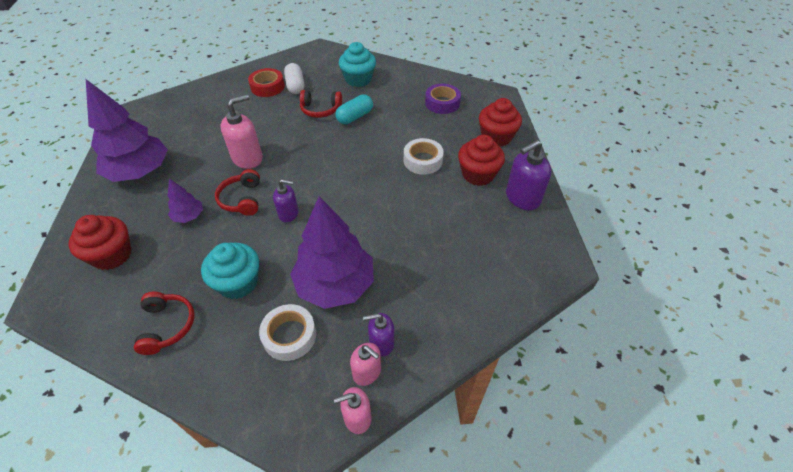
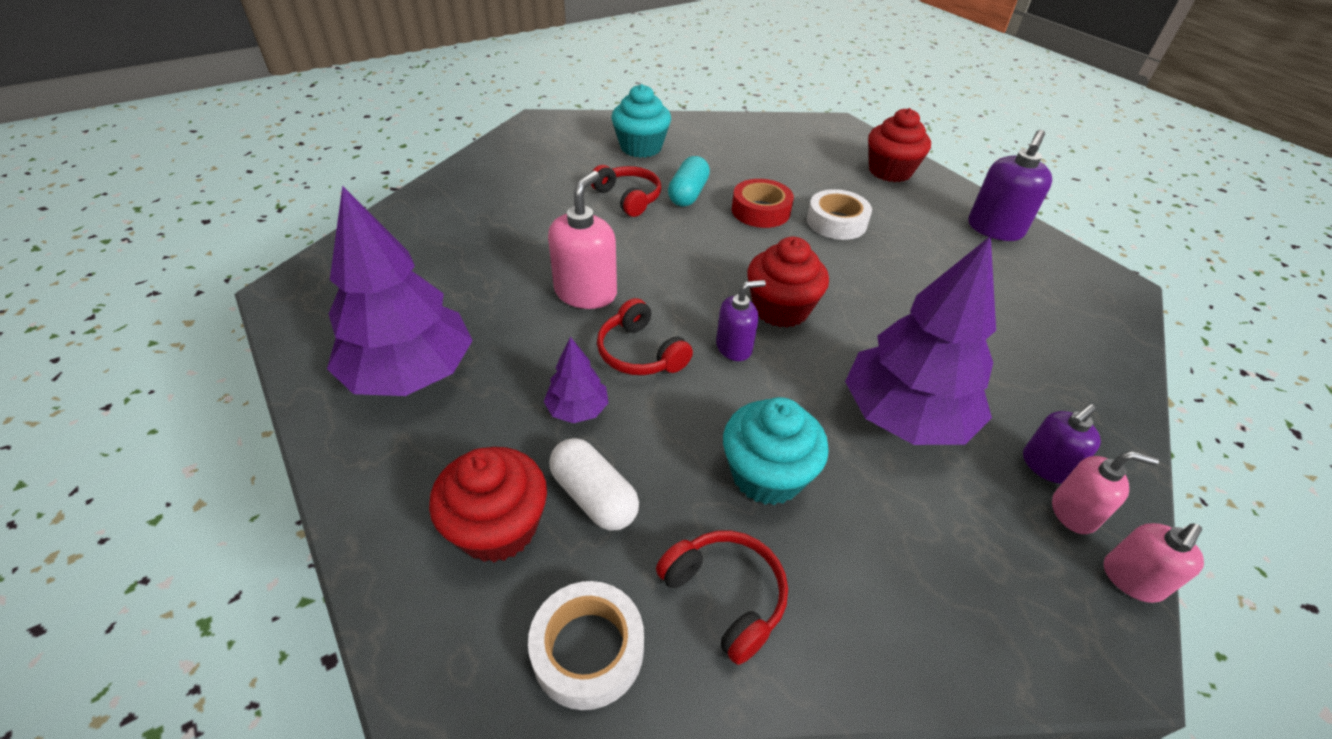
camera: 30 degrees left, 5 degrees down
(267, 87) = (511, 188): red tape -> red tape (760, 211)
(289, 336) = (924, 515): white tape -> white tape (588, 650)
(295, 86) = (555, 176): white capsule -> white capsule (594, 496)
(320, 110) = (628, 198): red headphones -> red headphones turned 105 degrees counterclockwise
(442, 103) = (783, 149): purple tape -> none
(478, 174) = (918, 218): red cupcake -> red cupcake (780, 309)

